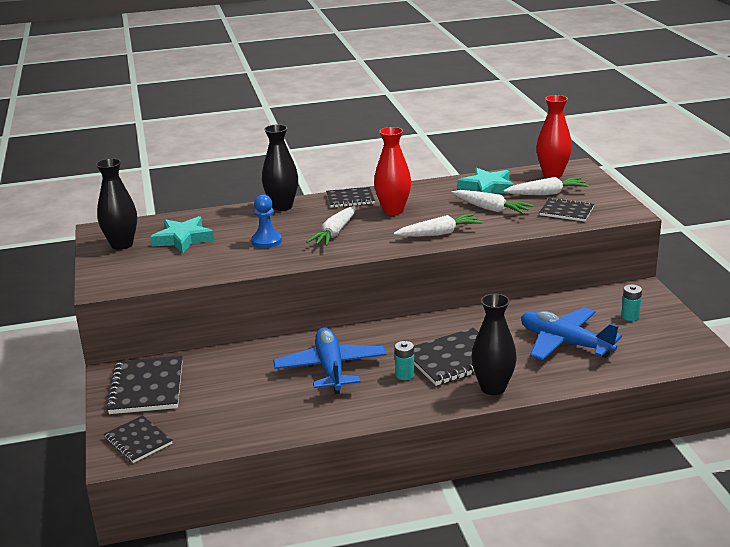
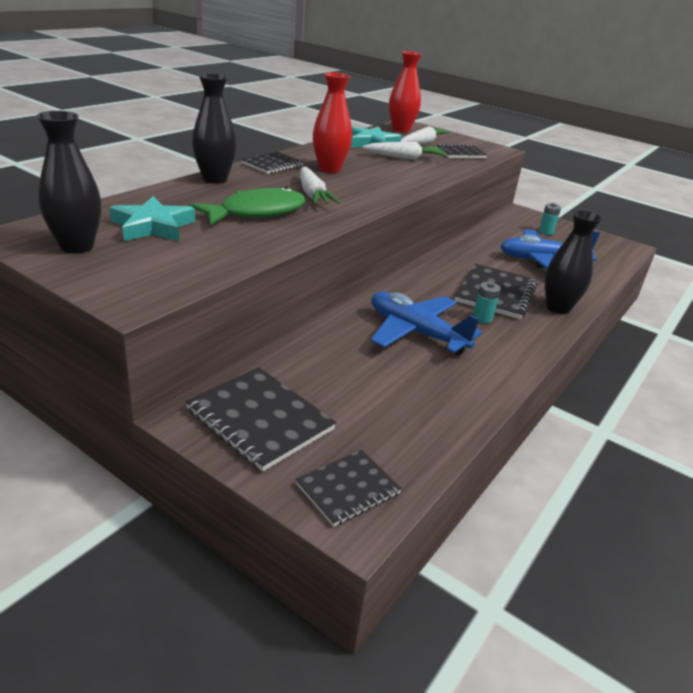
camera: 45 degrees left, 5 degrees up
(138, 441) = (348, 489): black notebook -> black notebook turned 45 degrees counterclockwise
(266, 241) = (257, 212): blue pawn -> green fish
(439, 233) = (402, 181): white carrot -> none

